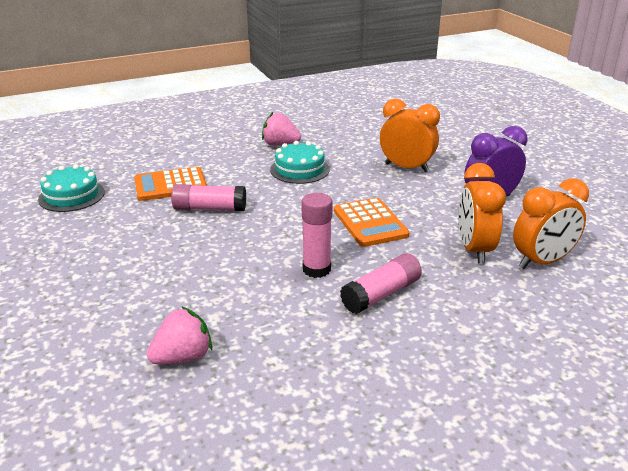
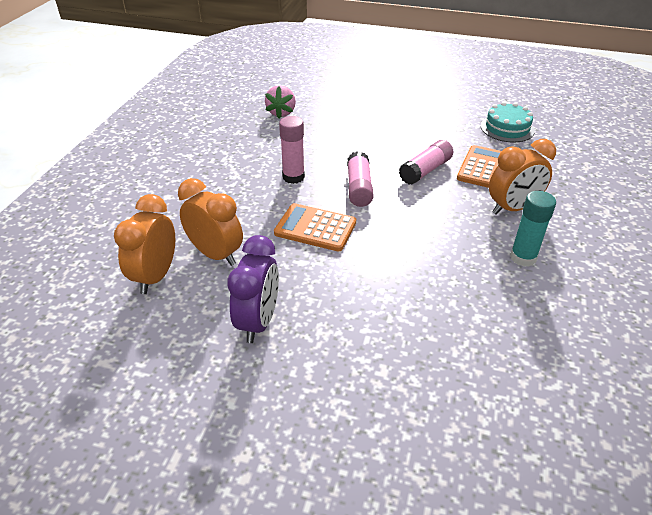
camera: 130 degrees right, 10 degrees up
(280, 145) = (523, 257): pink strawberry -> turquoise glue stick
(300, 169) = (450, 241): turquoise cake -> none
(381, 294) = (236, 186): pink glue stick -> pink glue stick (359, 188)
(406, 167) = (382, 312): orange clock -> orange clock (512, 208)

